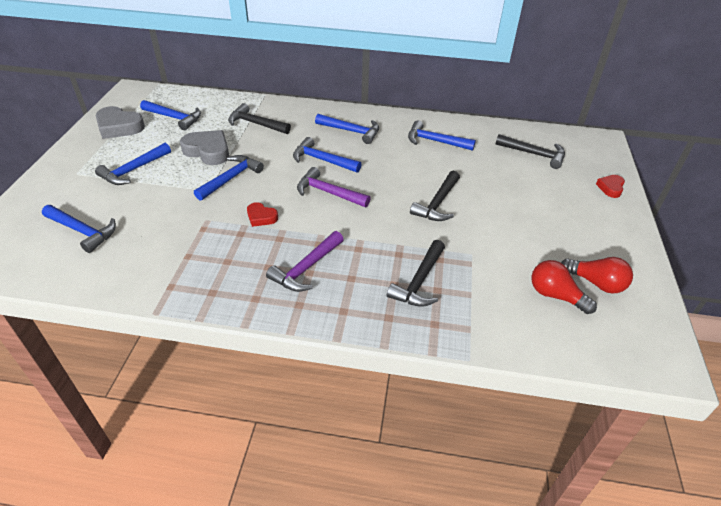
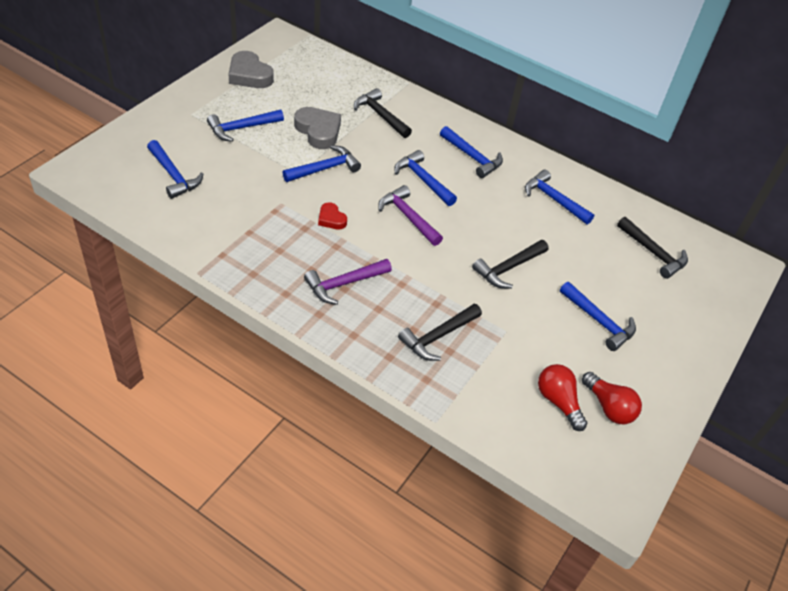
camera: 20 degrees right, 5 degrees up
(174, 118) = (305, 82): blue hammer -> blue hammer (599, 321)
(610, 188) = (709, 321): red heart -> none

